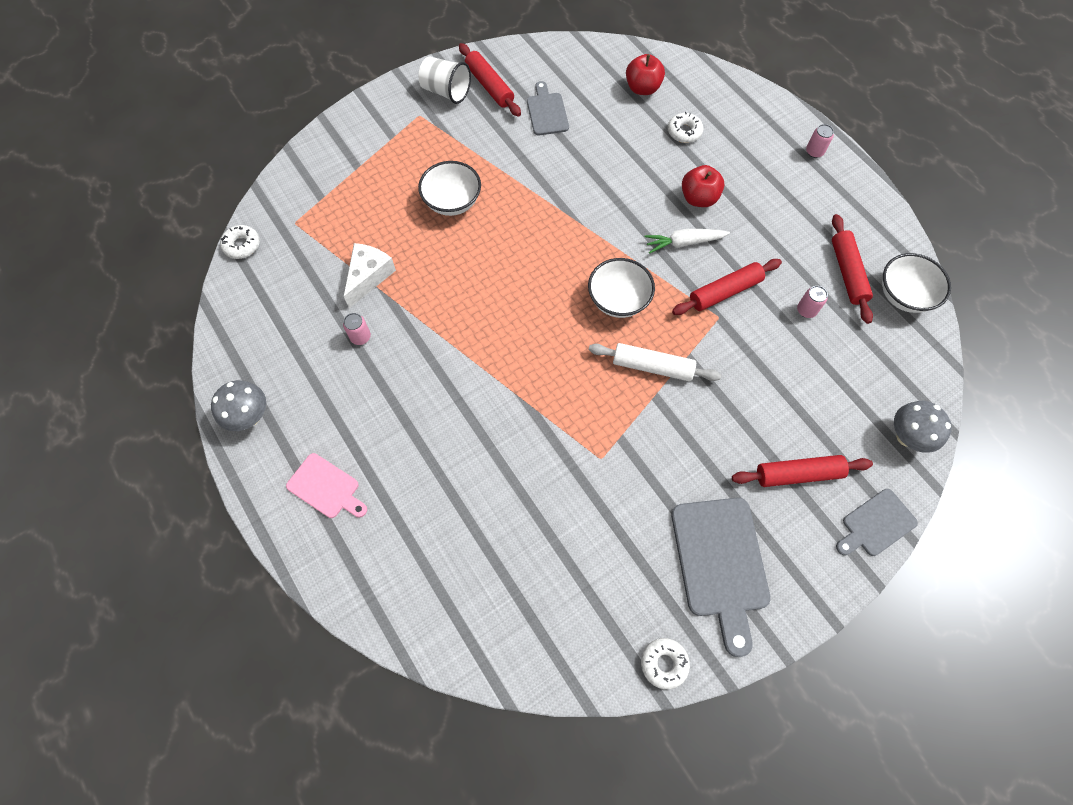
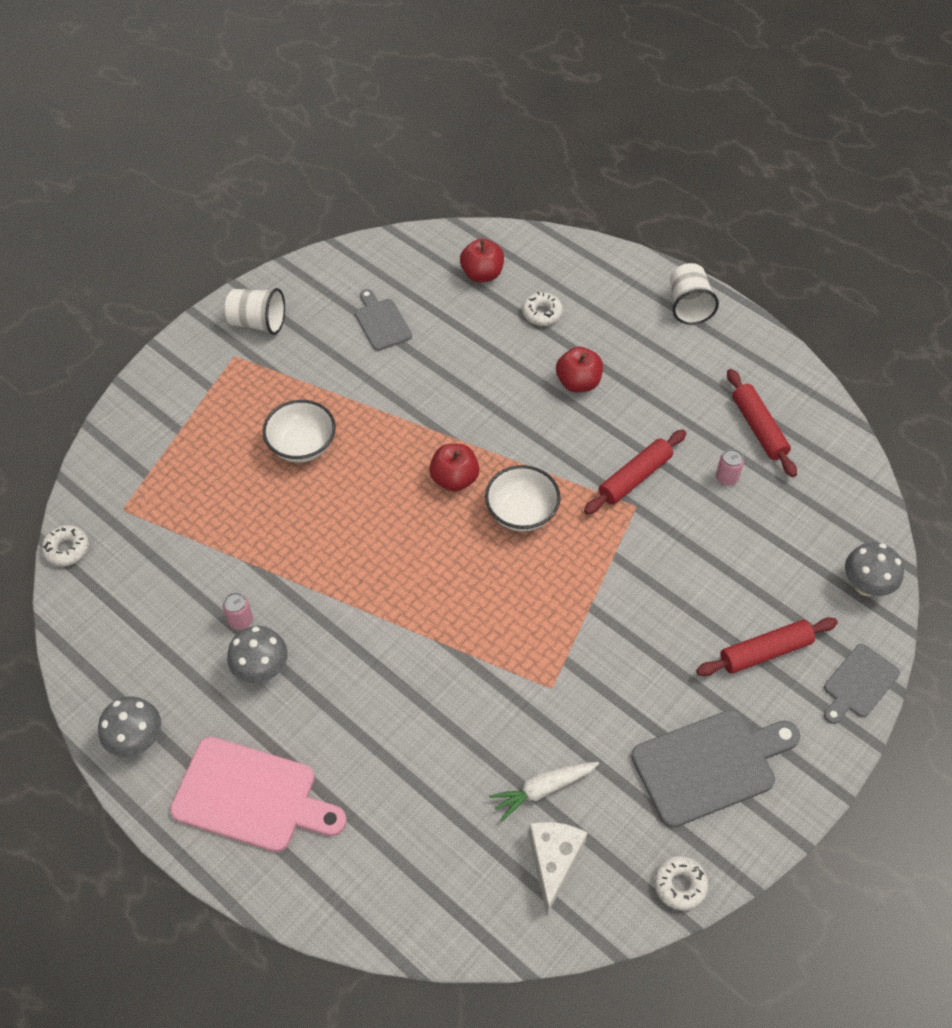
camera: 15 degrees left, 10 degrees down
(326, 487) = (251, 796): pink cutting board -> pink cutting board, size x1.72
(365, 382) = (262, 669): none -> grey mushroom
(369, 276) = (230, 551): white cheese -> white cheese (553, 861)
(489, 86) = (307, 306): red rolling pin -> none
(569, 258) = (454, 479): none -> red apple
(652, 366) = (579, 576): white rolling pin -> none
(684, 243) = (576, 434): white carrot -> white carrot (543, 789)
(720, 563) = (709, 765): grey cutting board -> grey cutting board turned 90 degrees counterclockwise
(814, 152) = (688, 306): pink can -> white cup
(903, 295) = (823, 439): white bowl -> none

